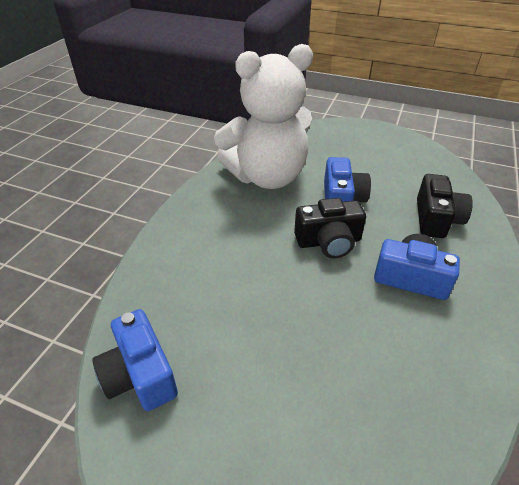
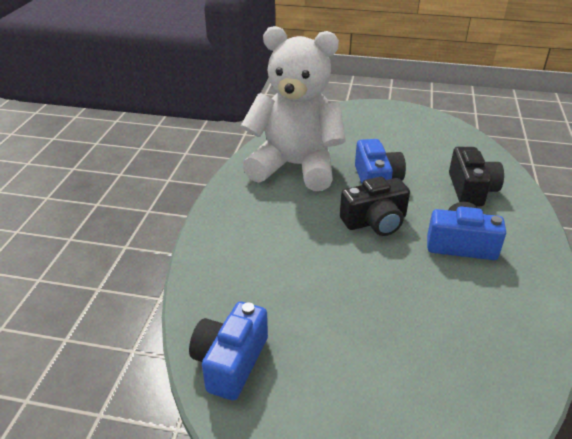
camera: 10 degrees left, 5 degrees down
(140, 374) = (230, 362): blue camera -> blue camera turned 60 degrees clockwise
(267, 177) = (295, 166): white teddy bear -> white teddy bear turned 135 degrees counterclockwise

